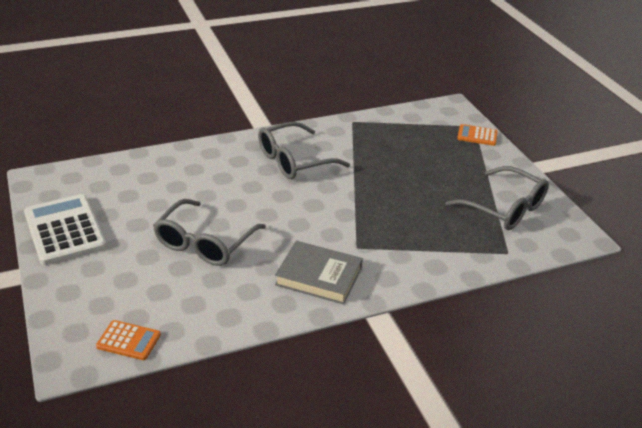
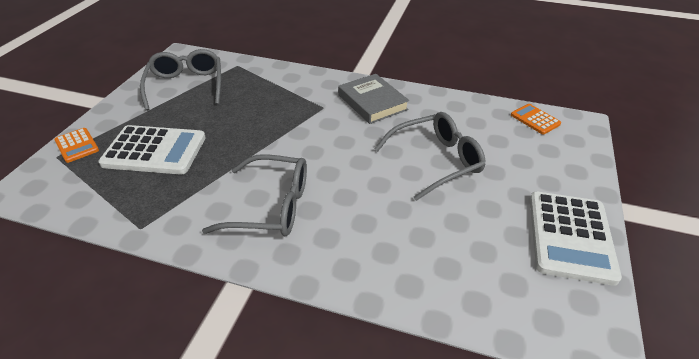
camera: 140 degrees left, 5 degrees up
(423, 155) = (154, 151): none -> white calculator

